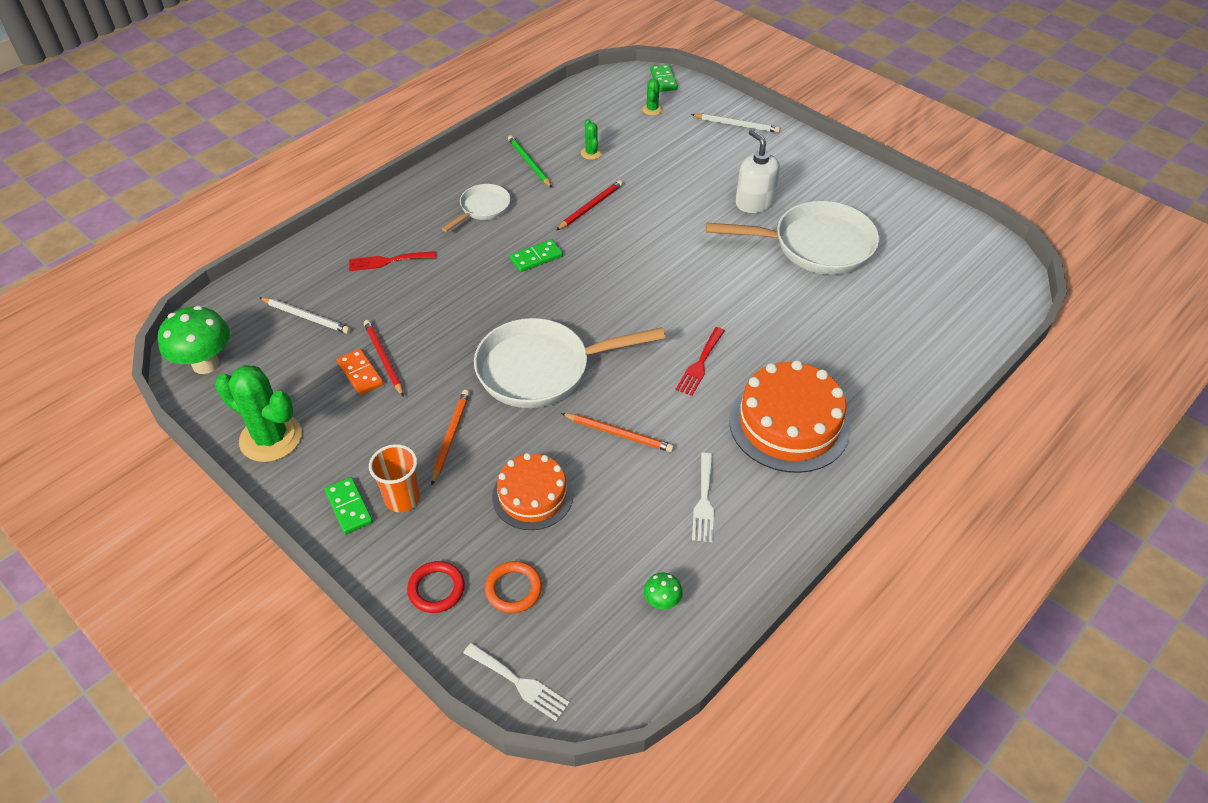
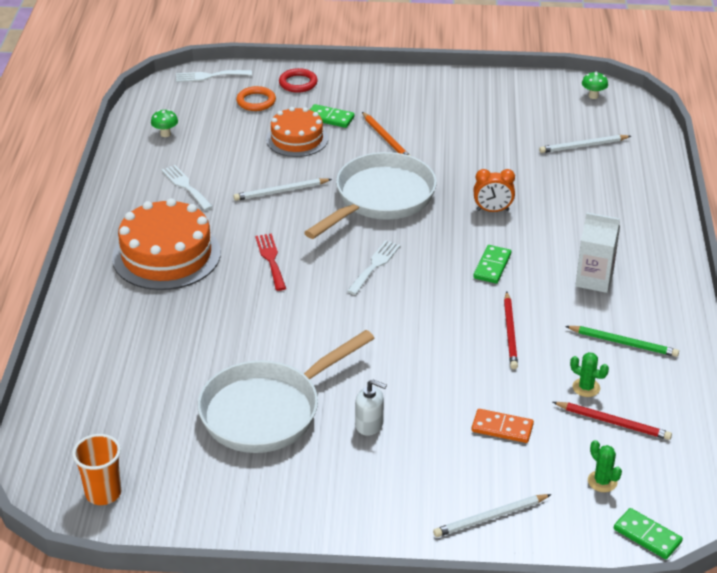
camera: 140 degrees right, 10 degrees down
(205, 364) = (593, 96): green mushroom -> green mushroom, size x0.48
(271, 438) = (489, 88): green cactus -> none
(349, 507) = (395, 86): green domino -> green domino (330, 118)
(360, 373) = (493, 138): orange domino -> orange domino (502, 428)
(383, 359) = (493, 152): red pencil -> red pencil (613, 422)
(388, 261) = (594, 204): red fork -> none
(402, 499) = (371, 102): orange cup -> orange cup (103, 493)
(468, 302) = (492, 210): none -> orange clock
(483, 208) = (594, 280): white pan -> white carton
(619, 434) = (281, 191): orange pencil -> white pencil
(622, 309) = (375, 265): none -> white fork
(754, 203) = (369, 425): white soap dispenser -> white soap dispenser, size x0.65

